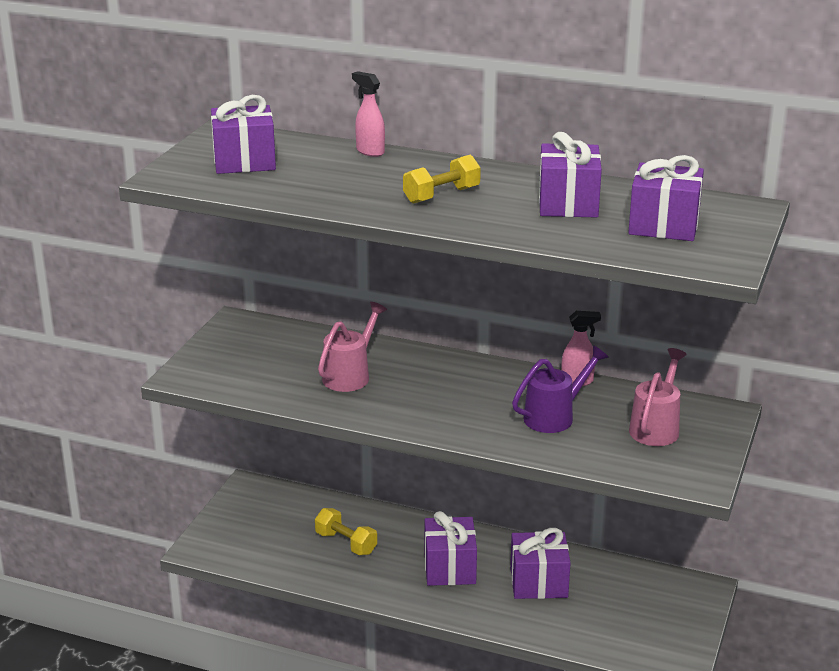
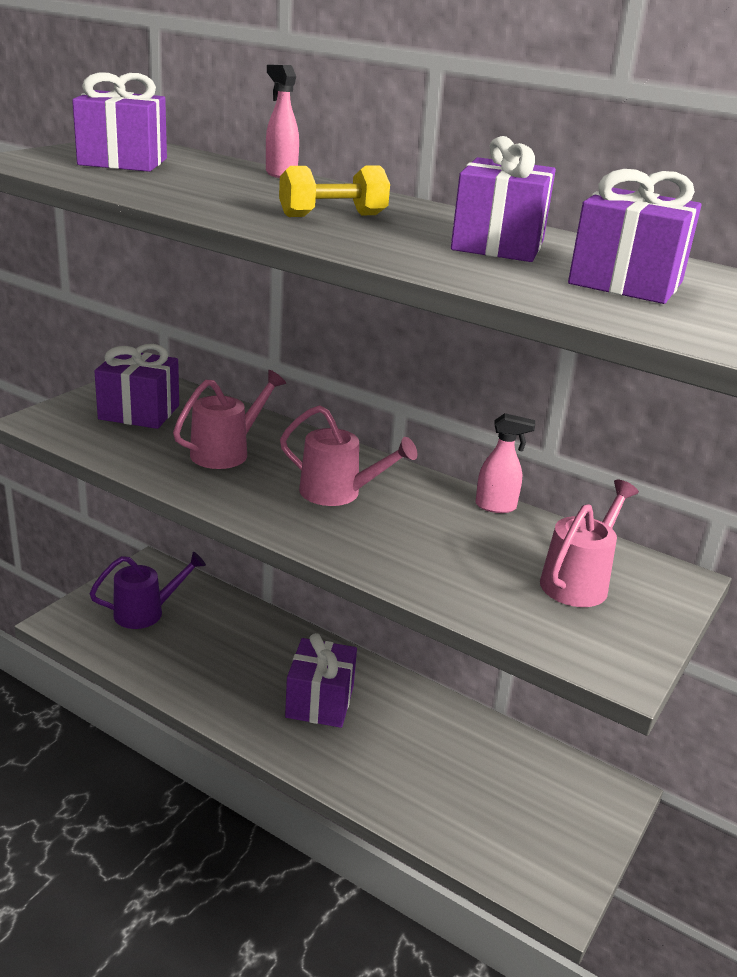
camera: 10 degrees right, 0 degrees up
(346, 543) = (218, 648): yellow dumbbell -> none
(455, 393) = (338, 493): none -> pink watering can
(538, 582) = (416, 742): purple gift -> purple gift (139, 412)
(555, 416) = (449, 542): purple watering can -> purple watering can (146, 612)

